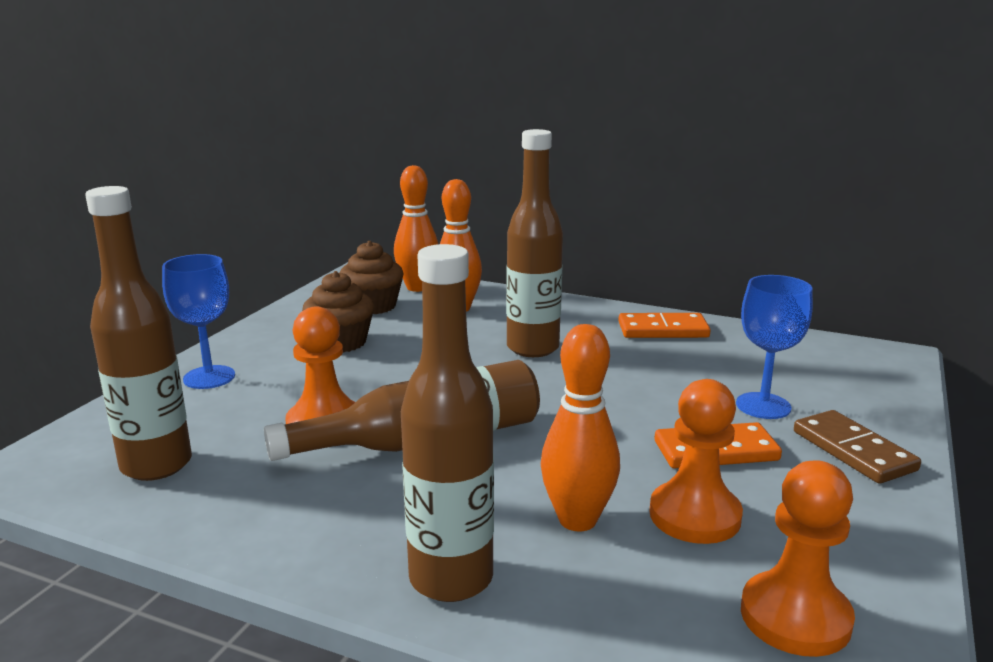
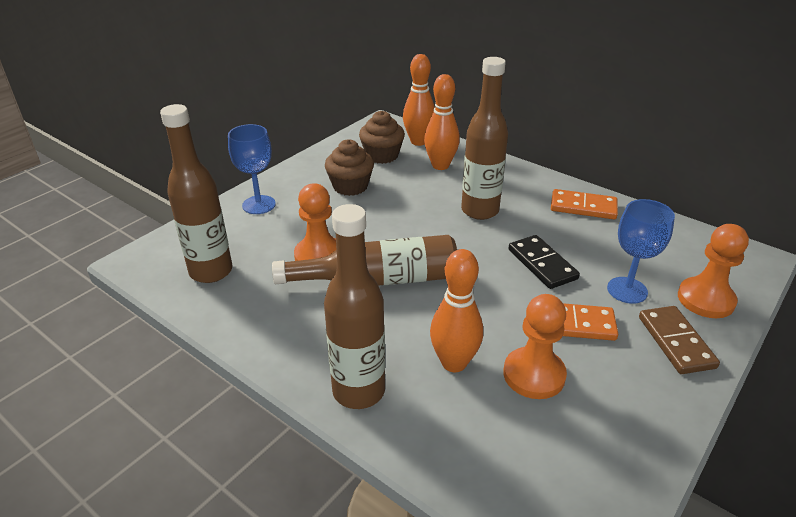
camera: 15 degrees right, 15 degrees up
(642, 393) = (542, 264): none -> black domino
(795, 617) = (565, 466): orange pawn -> orange pawn (705, 299)

